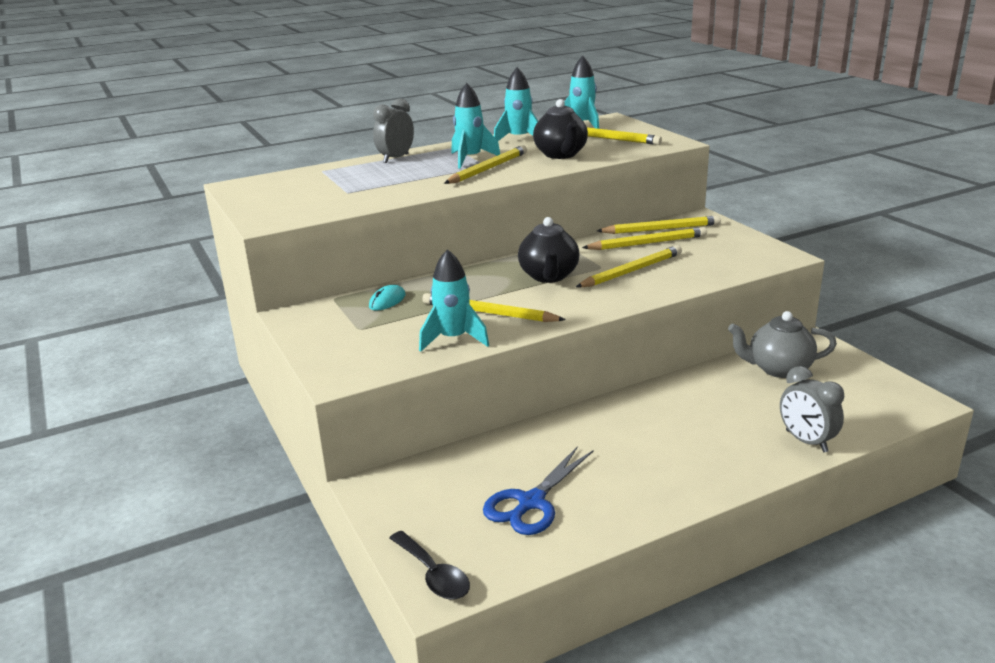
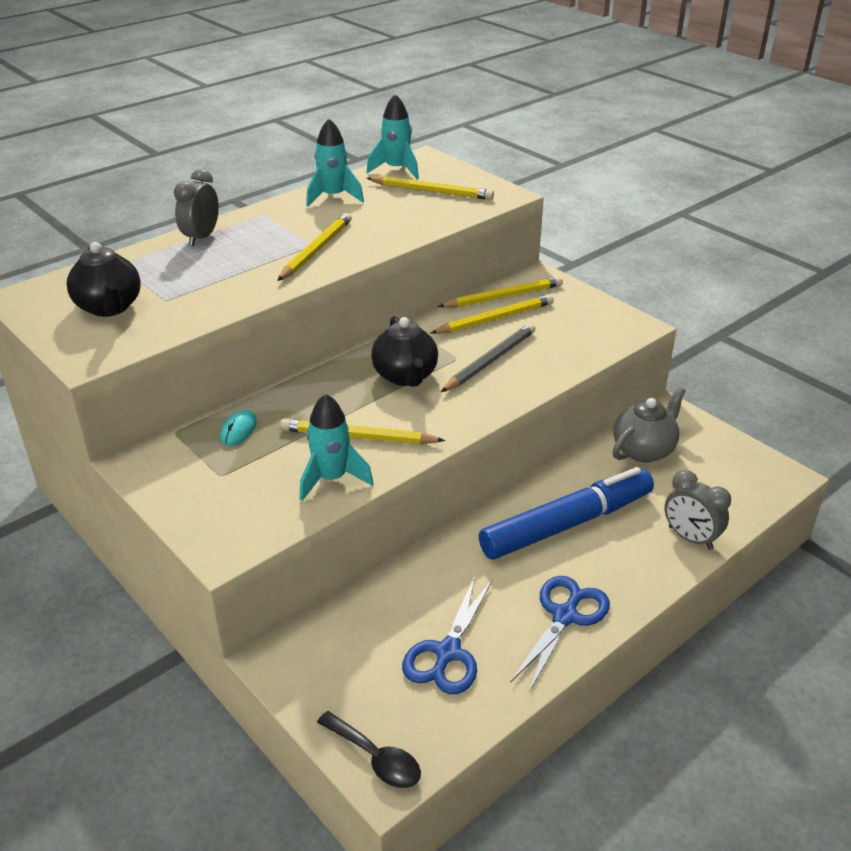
camera: 15 degrees left, 10 degrees up
(470, 159) = (290, 234): turquoise rocket -> none
(561, 155) = (390, 221): black teapot -> black teapot (109, 307)
(631, 271) = (490, 361): yellow pencil -> grey pencil
(656, 488) = (565, 616): none -> blue scissors
(681, 418) = (567, 524): none -> blue marker
(778, 369) = (644, 450): grey teapot -> grey teapot turned 150 degrees clockwise

